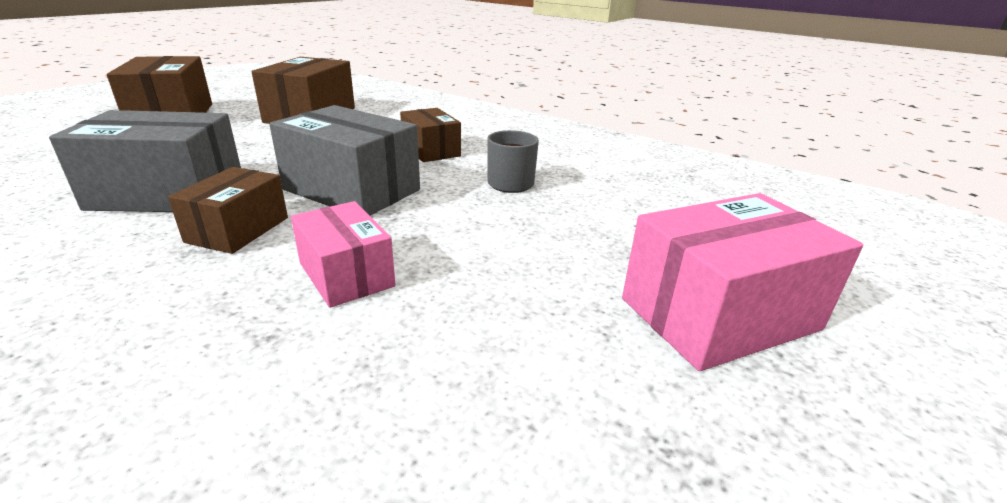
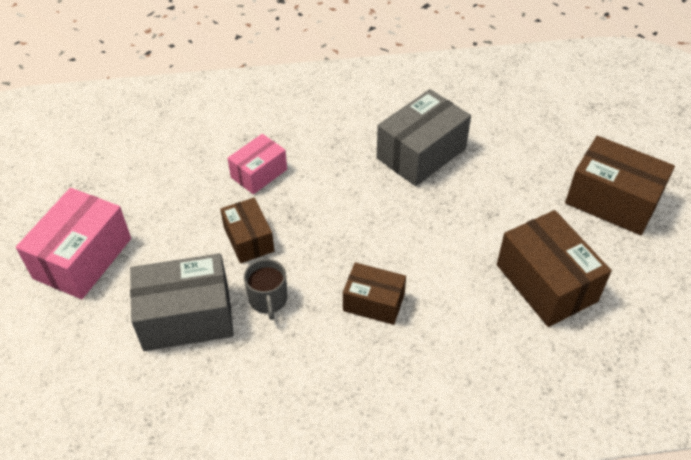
camera: 140 degrees right, 20 degrees up
(238, 229) = (343, 161): brown box -> brown box (249, 239)
(346, 274) = (259, 173): pink box -> pink box turned 60 degrees counterclockwise
(352, 190) = (346, 221): grey box -> grey box (186, 317)

